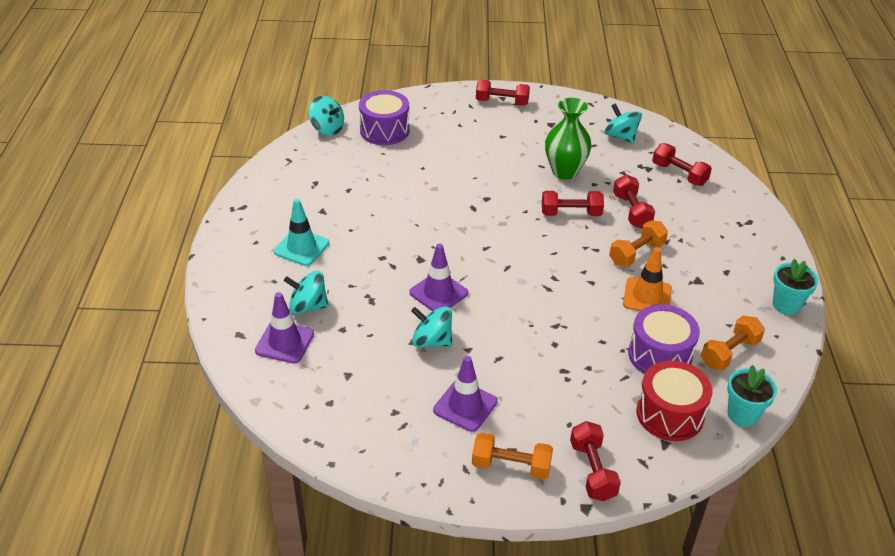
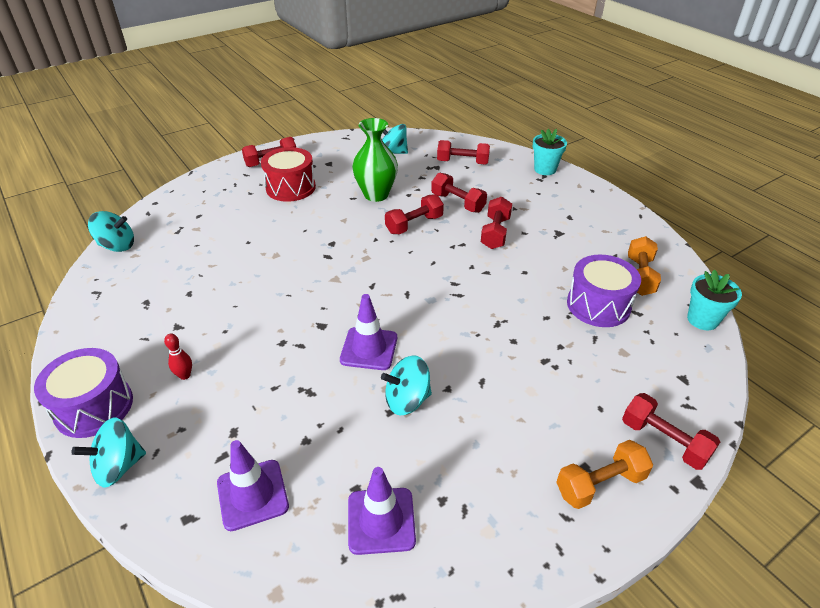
camera: 35 degrees left, 0 degrees up
(301, 247) = (185, 375): turquoise traffic cone -> red bowling pin
(308, 306) = (245, 436): turquoise spinning top -> turquoise spinning top (119, 466)
(384, 130) = (181, 224): purple drum -> purple drum (94, 407)
(465, 406) = (500, 448): purple traffic cone -> purple traffic cone (381, 520)
(636, 253) = (495, 233): orange dumbbell -> red dumbbell
(647, 296) = (538, 262): orange traffic cone -> none
(670, 414) = (658, 350): red drum -> red drum (290, 187)
(786, 305) = (632, 222): turquoise flower pot -> turquoise flower pot (545, 169)

